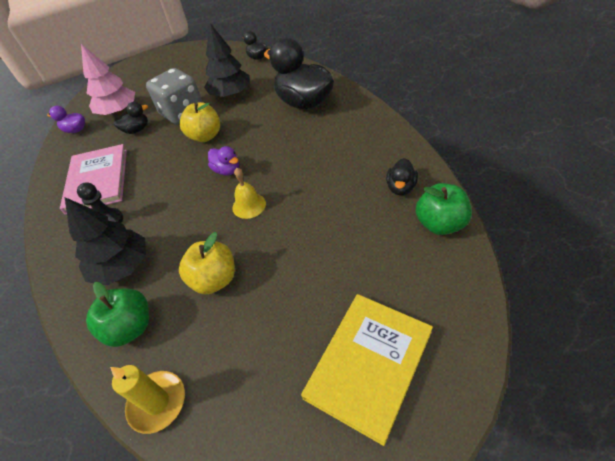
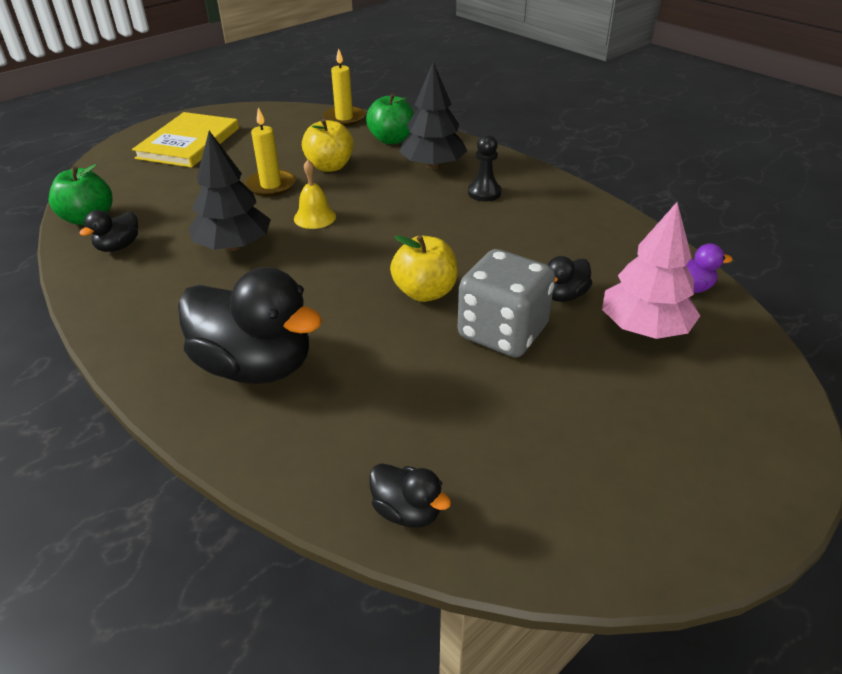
camera: 160 degrees right, 10 degrees down
(97, 180) = (549, 226): pink book -> none
(227, 170) = (361, 249): purple duck -> none
(230, 94) = (423, 379): black tree -> black tree (234, 246)
(277, 253) = (271, 185): none -> yellow candle
(400, 187) = (118, 247): black duck -> black duck turned 150 degrees counterclockwise

